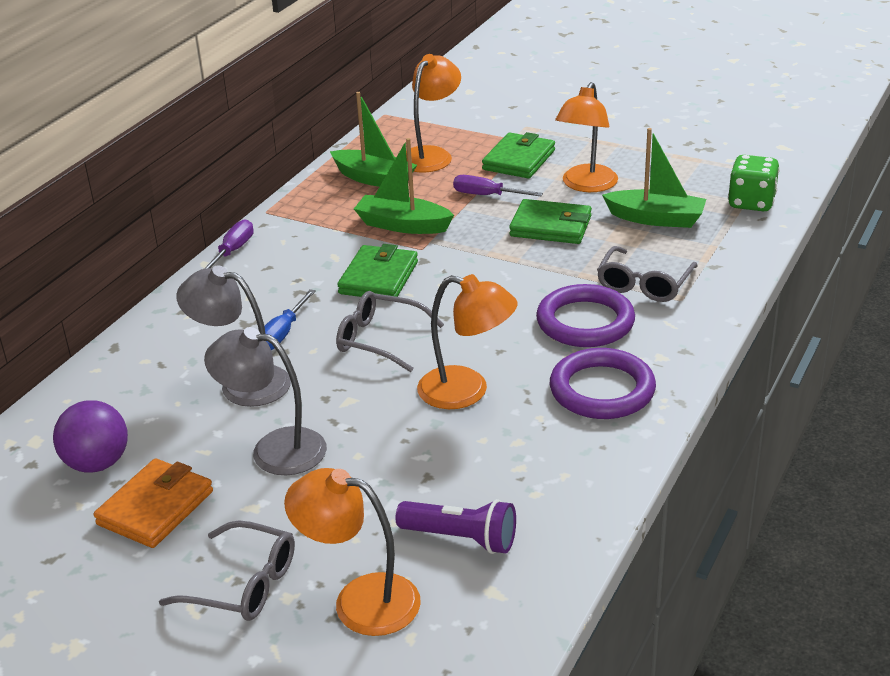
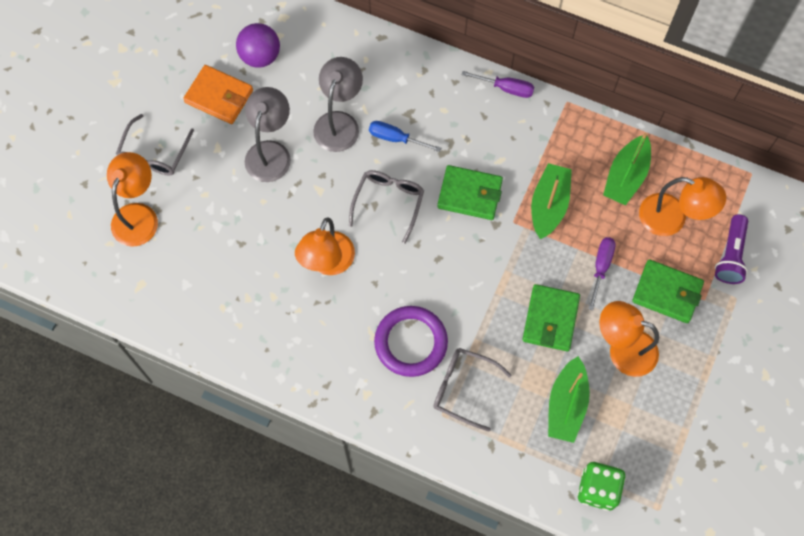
camera: 85 degrees right, 35 degrees up
(461, 538) = (184, 265): purple flashlight -> purple flashlight (730, 255)
(602, 390) = (327, 351): purple ring -> none

